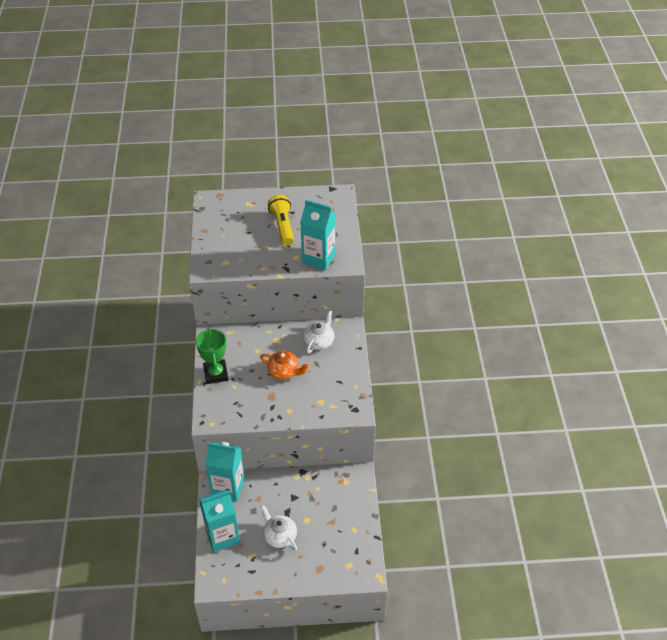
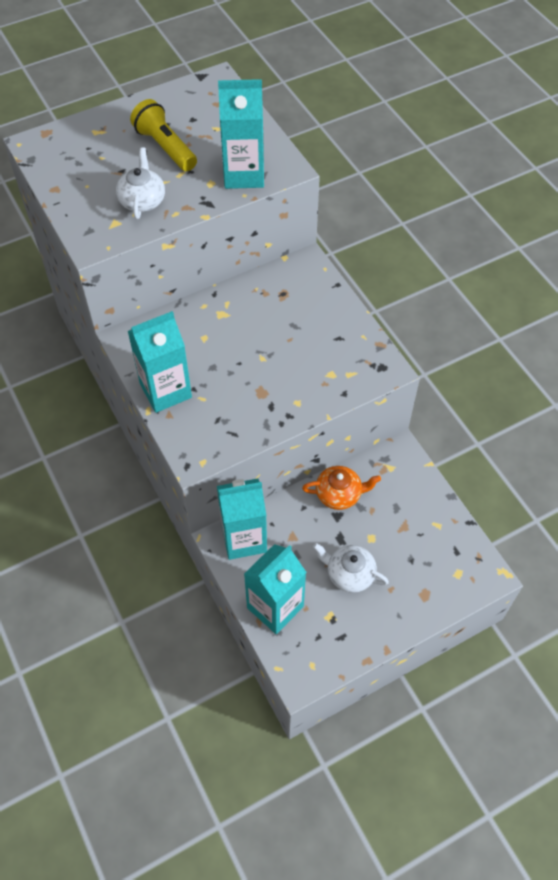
camera: 25 degrees left, 10 degrees up
(216, 374) = (165, 390): green trophy -> turquoise carton
(284, 371) = (258, 352): orange teapot -> orange teapot (339, 494)
(319, 341) = (280, 295): white teapot -> white teapot (142, 200)

